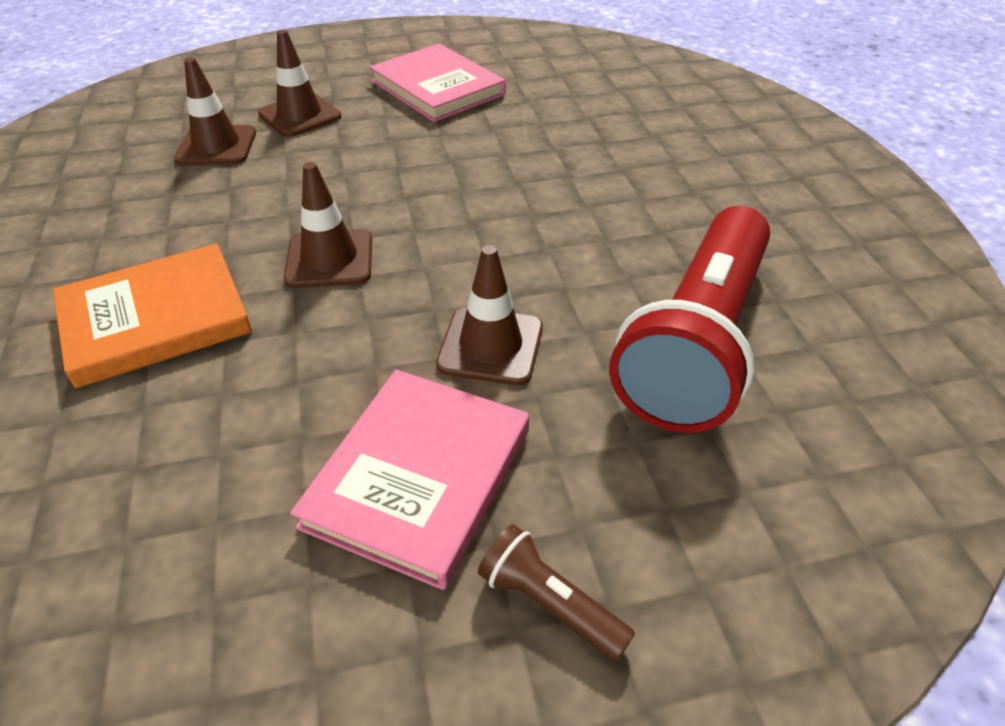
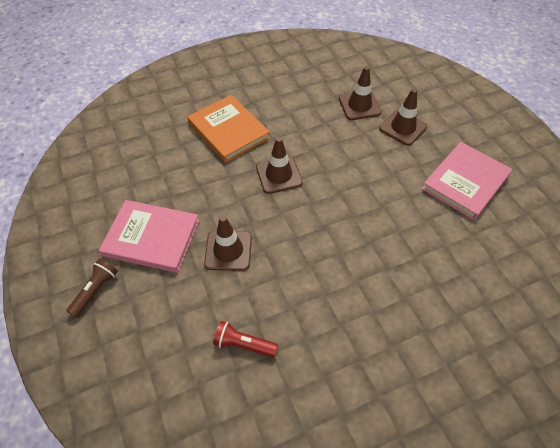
camera: 80 degrees right, 10 degrees up
(696, 342) = (243, 344): red flashlight -> red flashlight, size x0.40

